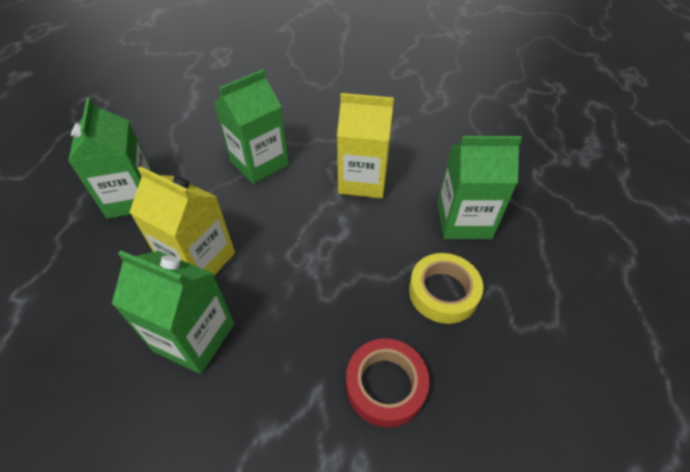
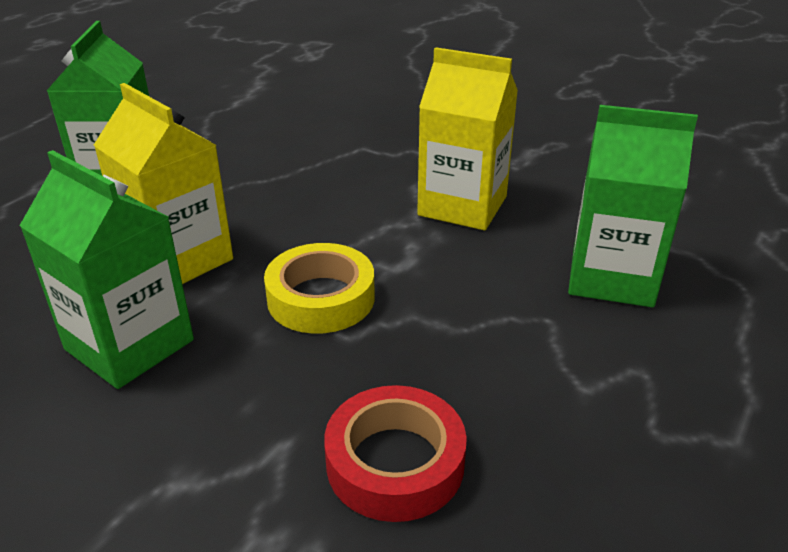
camera: 15 degrees right, 15 degrees down
(259, 163) = (314, 166): green carton -> none
(443, 292) = (541, 361): yellow tape -> yellow tape (321, 298)

